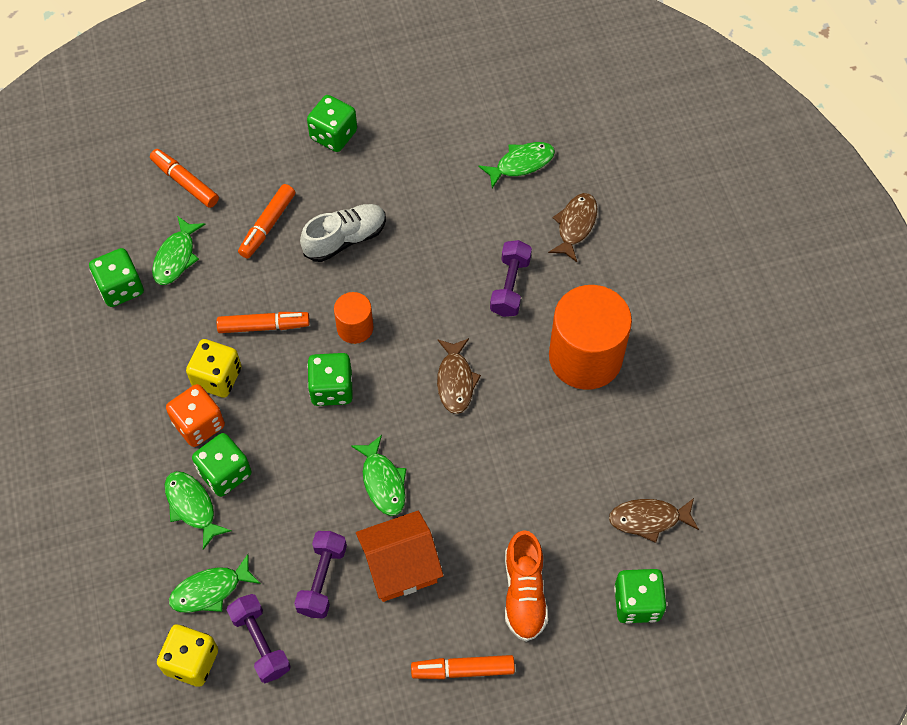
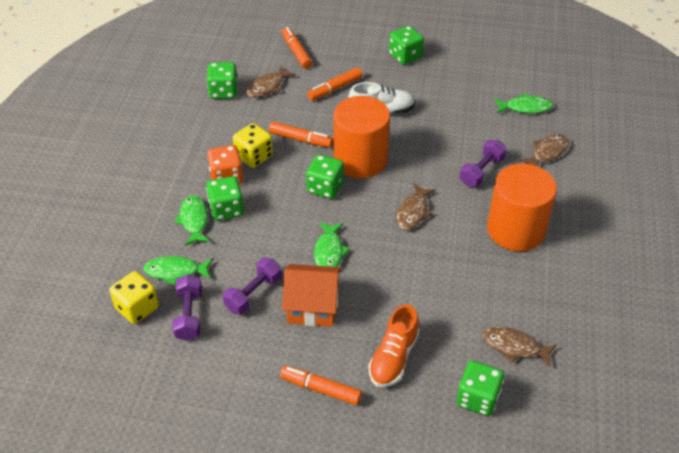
camera: 25 degrees right, 15 degrees down
(176, 257) = (267, 87): green fish -> brown fish
(355, 328) = (360, 160): orange cylinder -> orange cylinder, size x1.99

